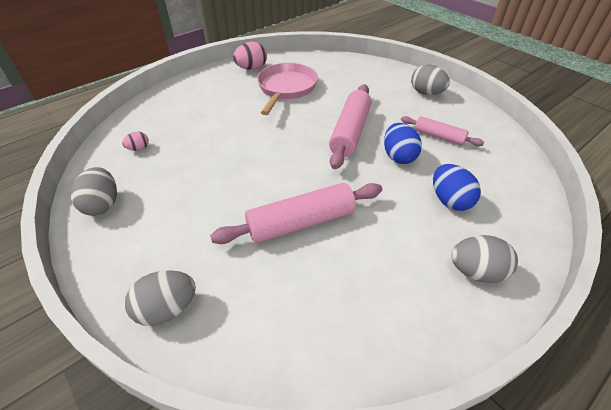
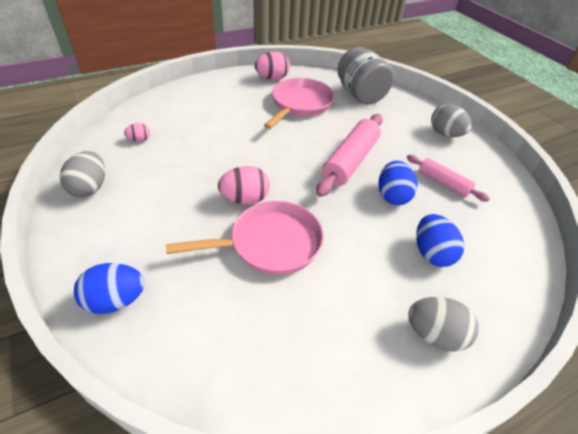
camera: 10 degrees right, 0 degrees up
(167, 309) = (116, 300): grey egg -> blue egg
(263, 185) = (245, 199): none -> pink egg
(301, 222) = (269, 243): pink rolling pin -> pink pan
(339, 70) = (360, 94): none -> grey jar

